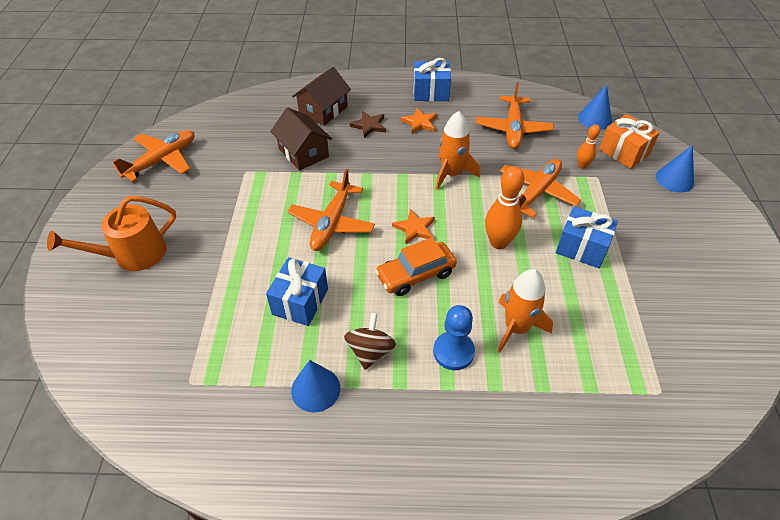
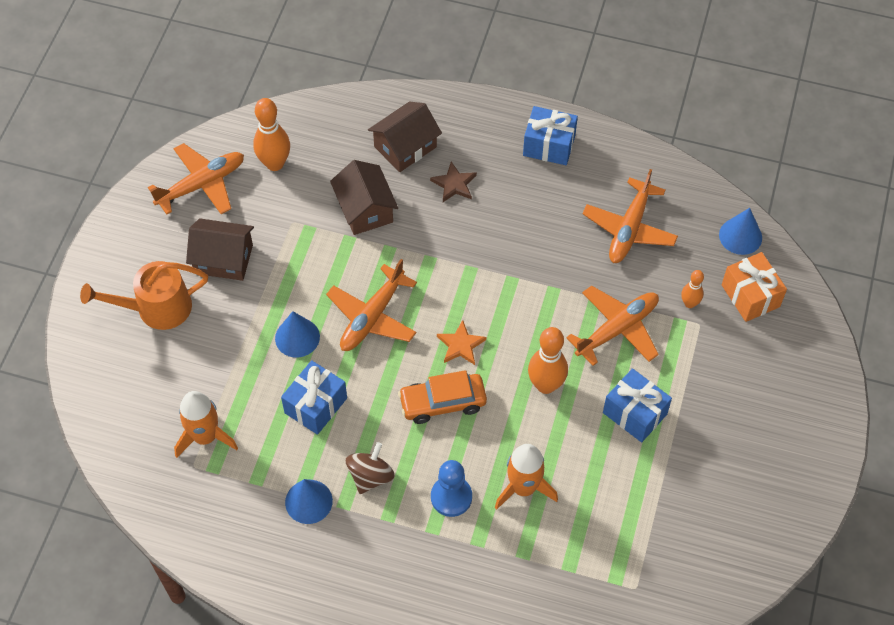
camera: 15 degrees right, 10 degrees up
(190, 207) = (223, 259): none -> brown house
(221, 137) = (275, 163): none -> orange bowling pin
(420, 123) = (517, 193): orange star -> none
(451, 174) = (528, 280): orange rocket -> orange rocket (205, 437)
(674, 179) = (791, 349): blue cone -> blue cone (297, 337)

